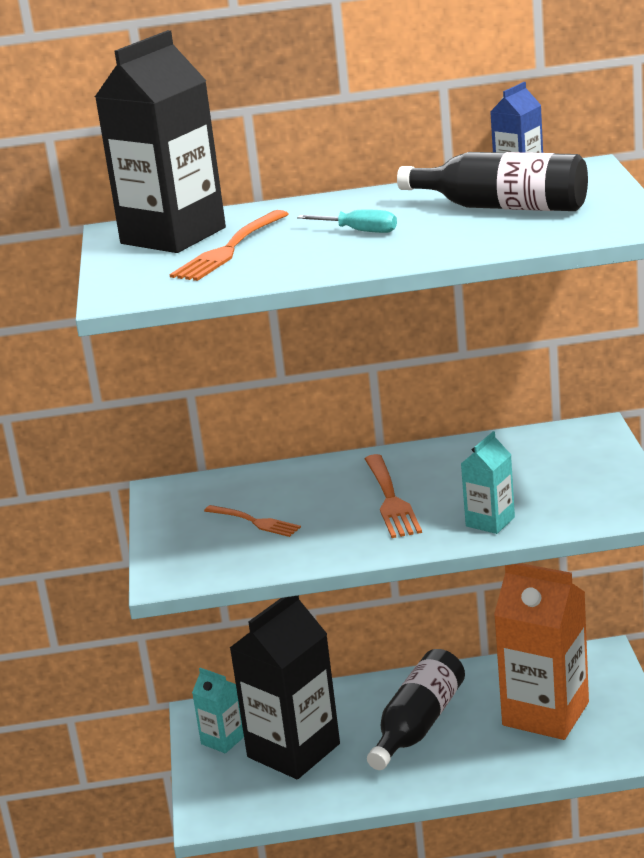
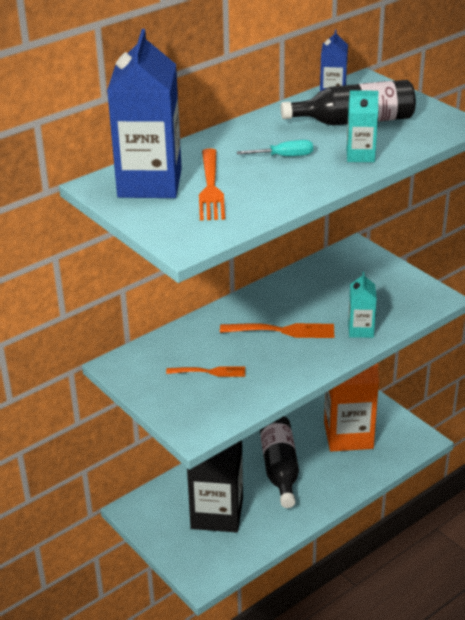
camera: 35 degrees left, 10 degrees up
(173, 236) = (150, 183): black carton -> blue carton
(223, 740) = (163, 523): turquoise carton -> turquoise carton (360, 155)
(390, 500) = (282, 331): orange fork -> orange fork turned 45 degrees counterclockwise

